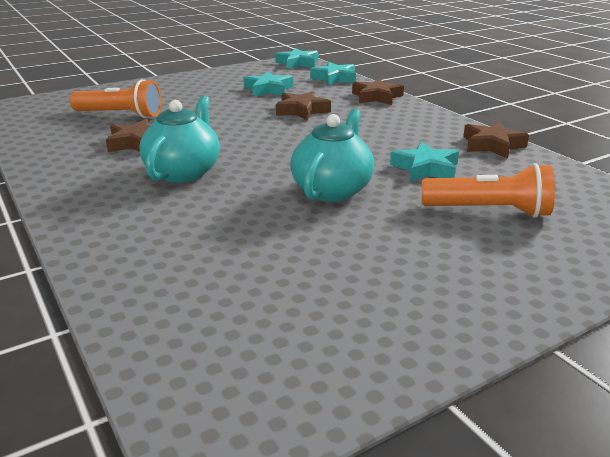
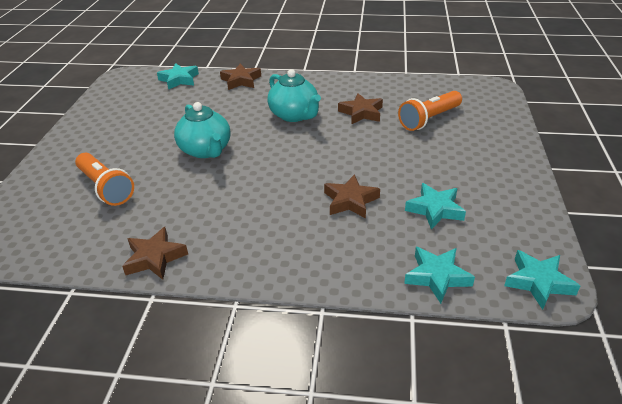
camera: 130 degrees right, 10 degrees up
(376, 97) = (339, 269): brown star -> brown star (241, 80)
(425, 169) = (176, 198): turquoise star -> turquoise star (179, 79)
(489, 211) = (106, 188): orange flashlight -> orange flashlight turned 90 degrees counterclockwise

